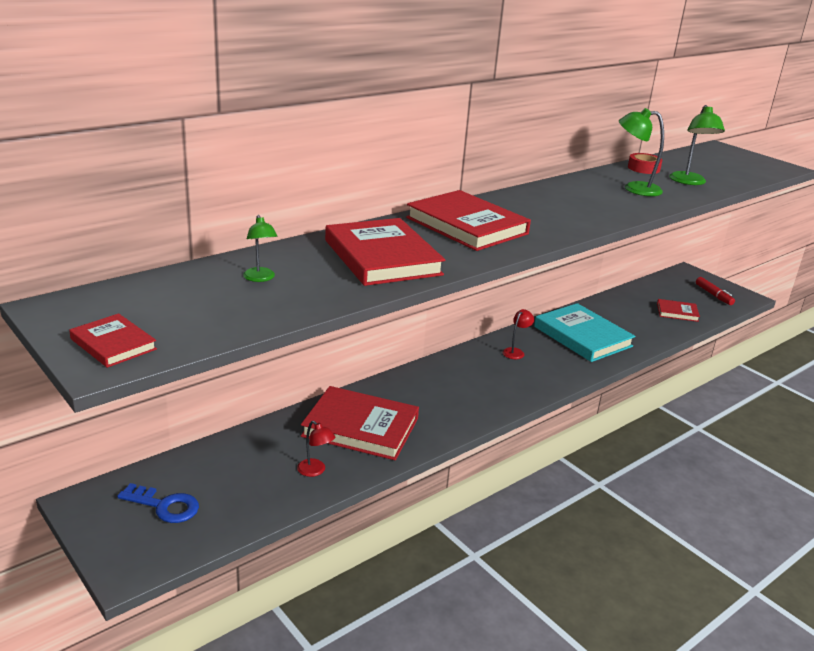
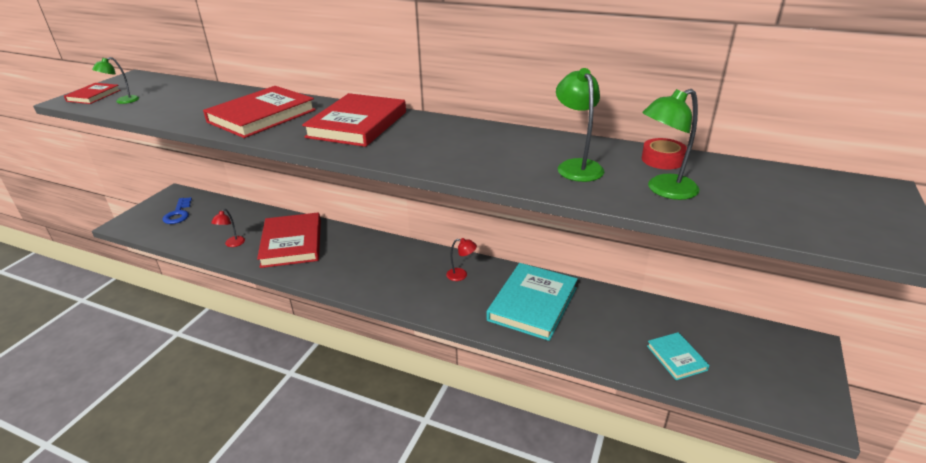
camera: 65 degrees right, 5 degrees up
(260, 278) = (199, 99): green lamp -> green lamp (123, 101)
(677, 312) = (676, 358): red book -> turquoise book
(713, 295) = (774, 381): red marker -> none

